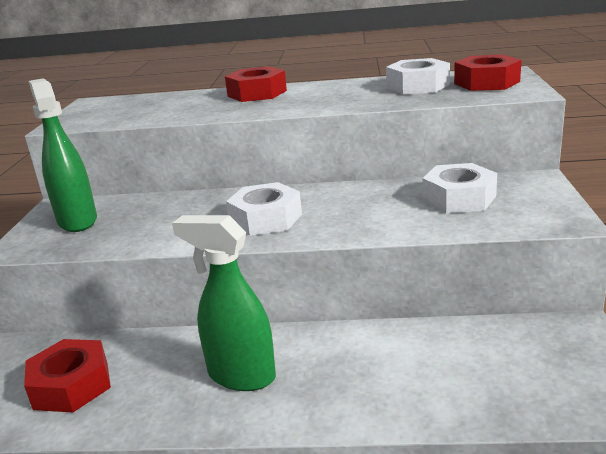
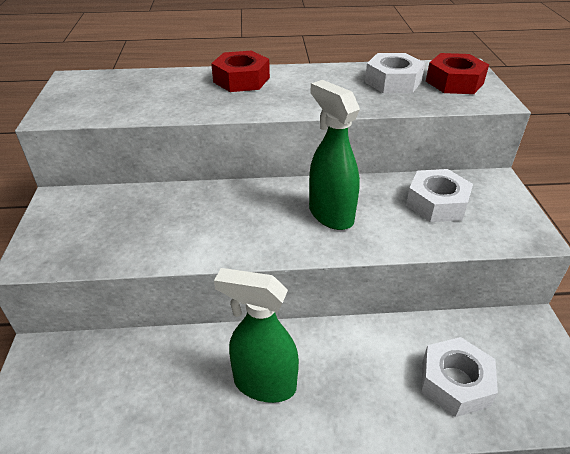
camera: 10 degrees left, 15 degrees up
(71, 385) = (108, 399): red nut -> none
(77, 221) = (83, 222): green spray bottle -> green spray bottle (330, 215)
(265, 219) = (269, 225): white nut -> white nut (455, 382)

